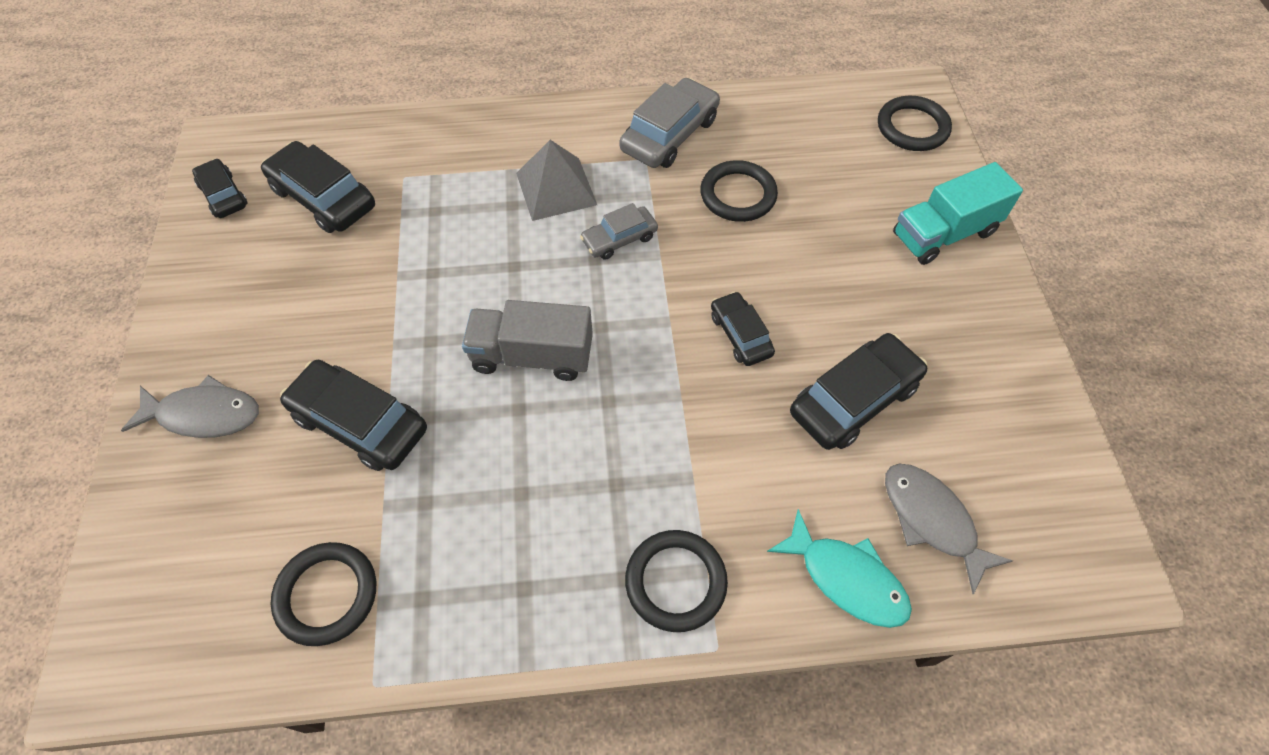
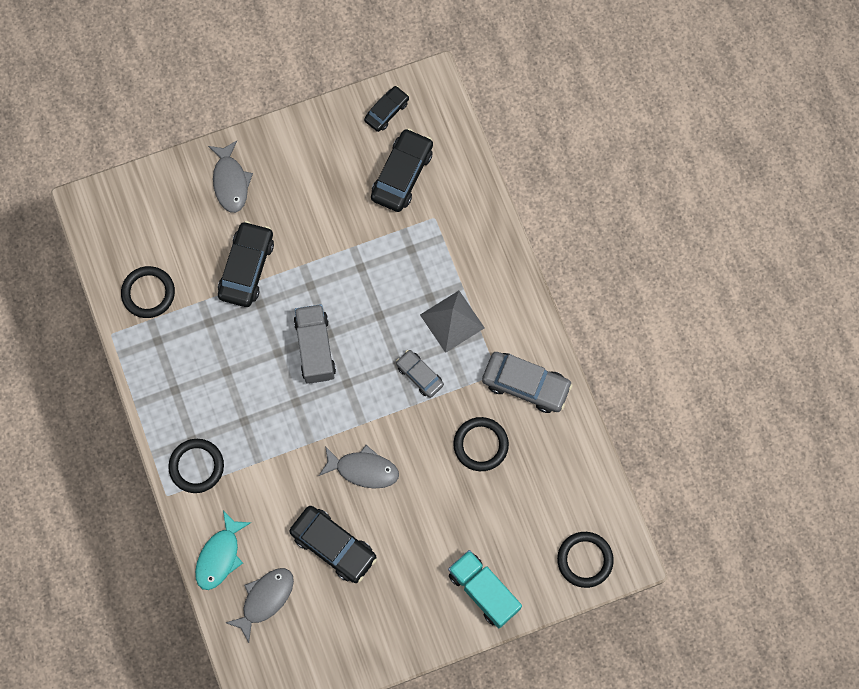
camera: 75 degrees right, 15 degrees up
(740, 334) = (363, 469): black car -> grey fish

